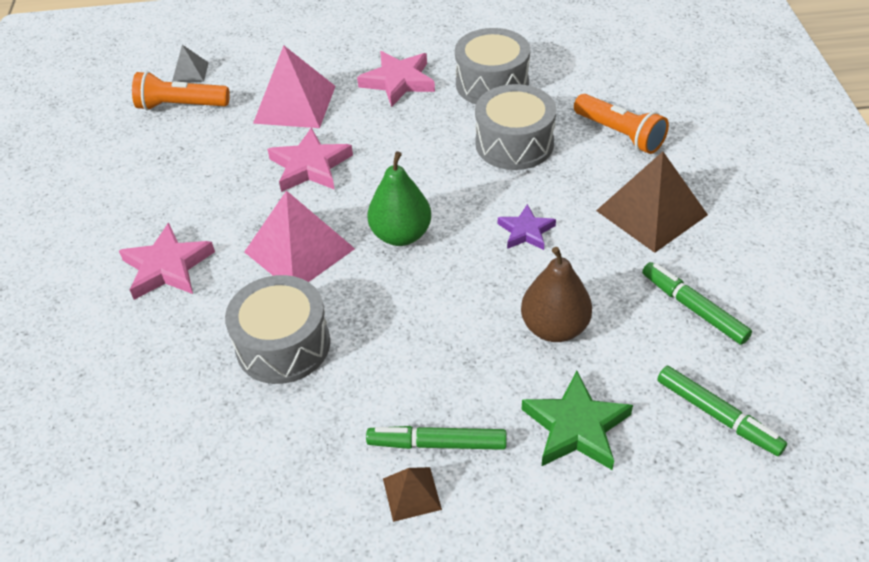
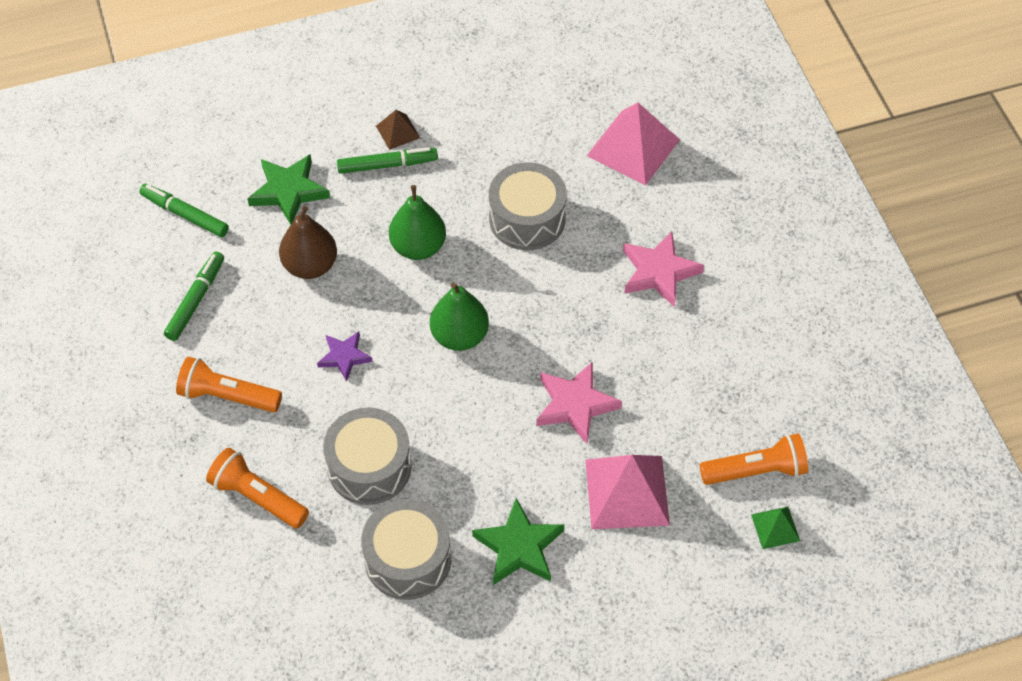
camera: 165 degrees right, 10 degrees up
(190, 72) = (775, 527): grey pyramid -> green pyramid
(299, 250) = (548, 306): pink pyramid -> pink pyramid (633, 147)
(398, 81) = (519, 547): pink star -> green star
(422, 331) = (418, 247): none -> green pear
(651, 212) = (227, 396): brown pyramid -> orange flashlight
(693, 308) = (196, 300): green marker -> green marker turned 105 degrees counterclockwise

